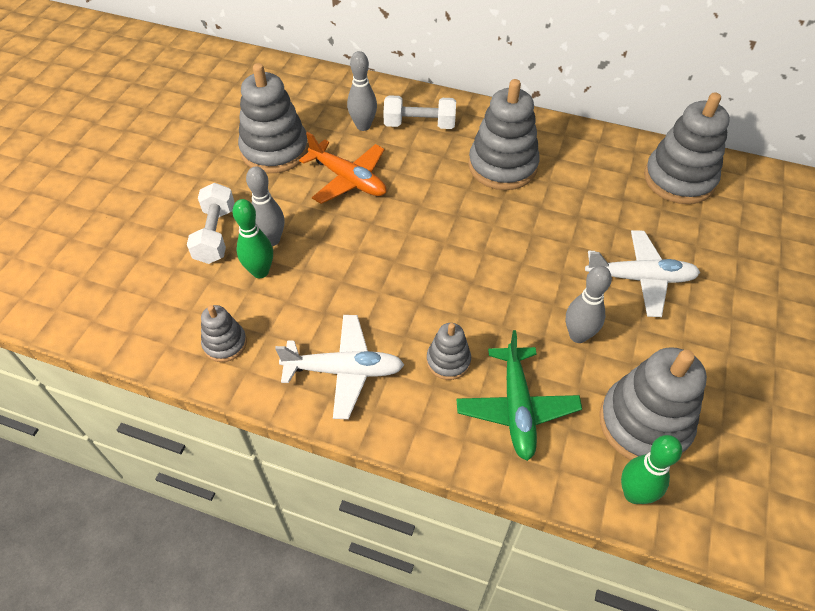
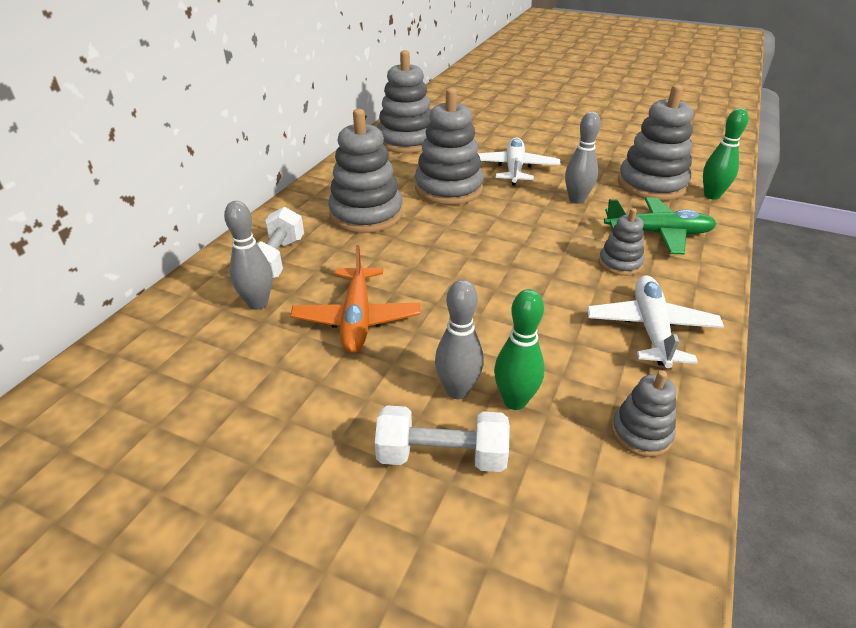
camera: 85 degrees left, 15 degrees down
(275, 150) = (272, 391): grey stacking toy -> grey stacking toy (448, 189)
(348, 179) = (357, 319): orange plane -> orange plane turned 135 degrees clockwise

